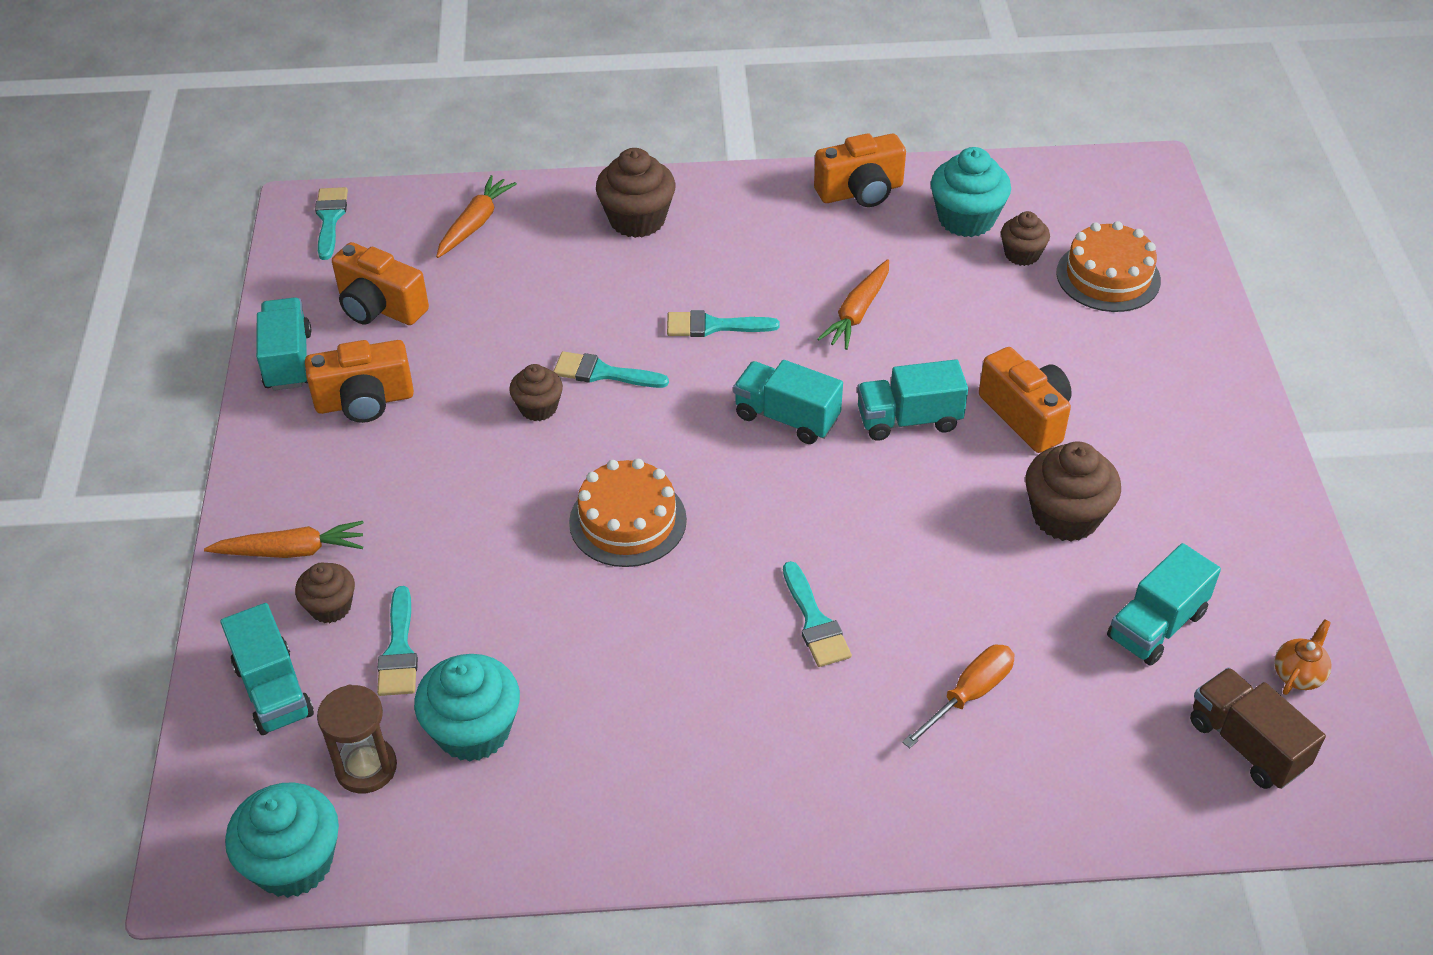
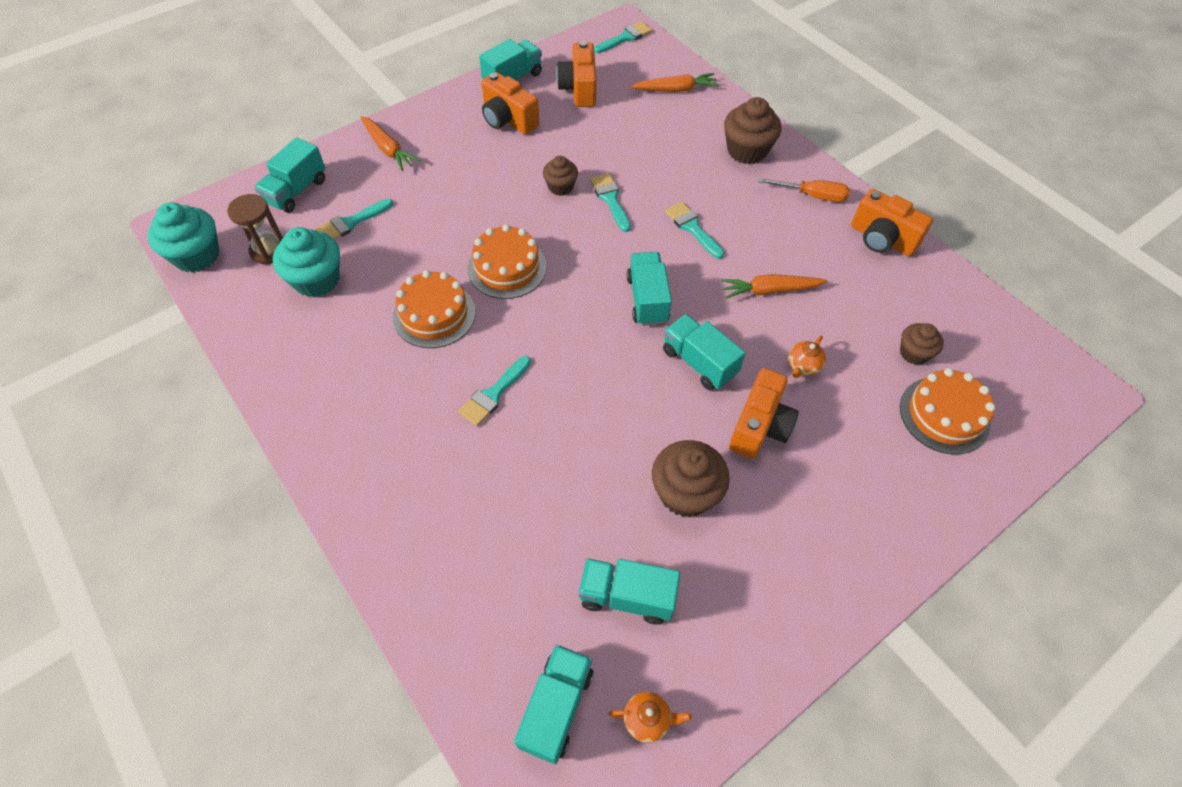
camera: 55 degrees right, 10 degrees up
(330, 607) = (362, 182): brown cupcake -> none
(643, 626) = (434, 314): none -> orange cake
(966, 219) = (915, 306): turquoise cupcake -> none
(969, 694) = (489, 506): orange screwdriver -> orange screwdriver (812, 195)
(976, 342) = (803, 366): none -> orange teapot
(1246, 744) = (556, 707): brown truck -> turquoise truck

